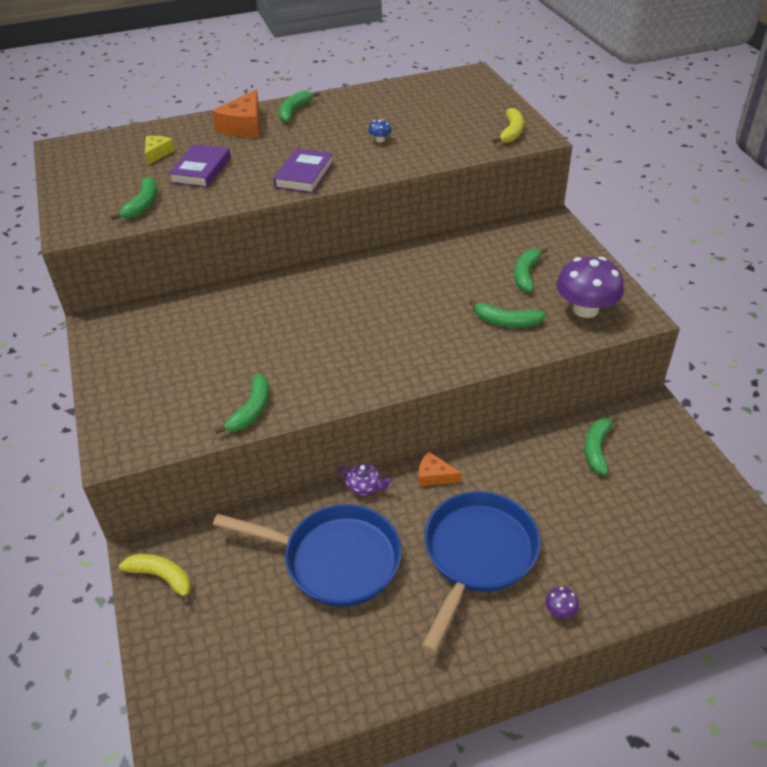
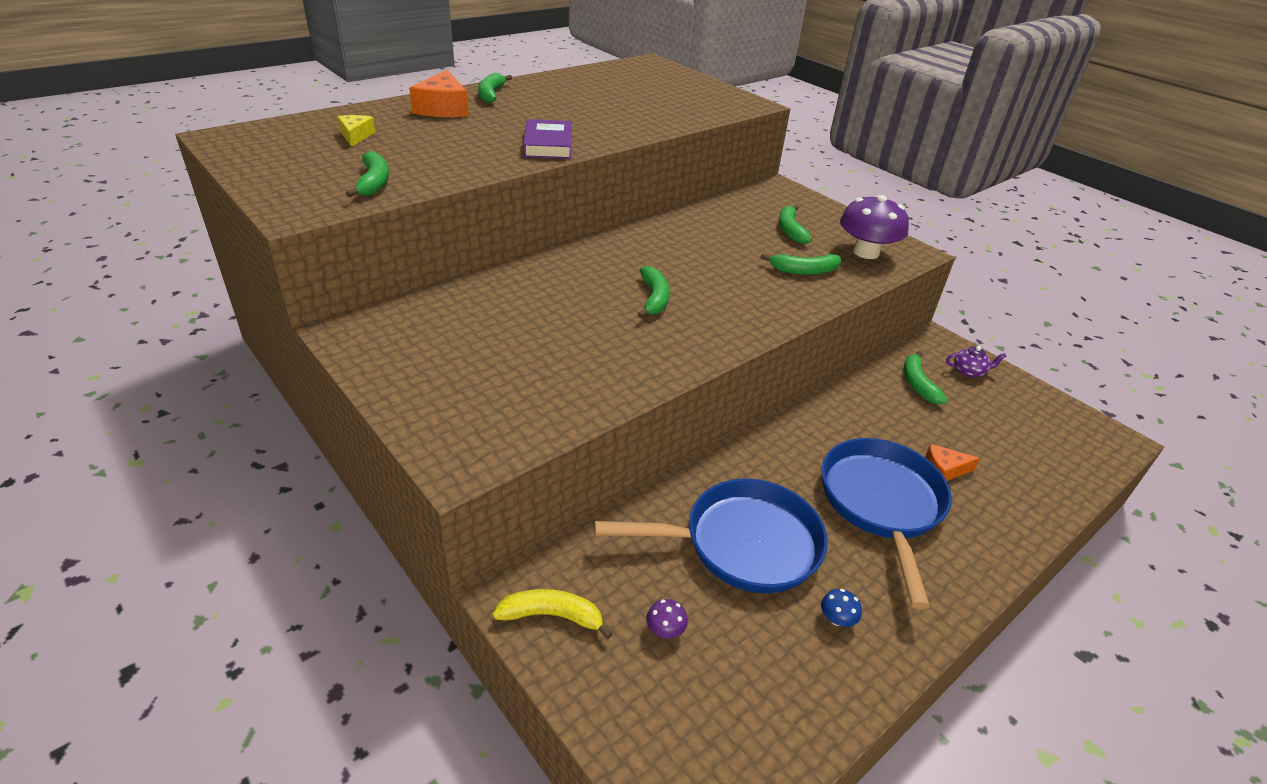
camera: 25 degrees left, 5 degrees down
(201, 170) = (423, 147): purple book -> none
(251, 410) = (602, 390): green banana -> green banana (654, 298)
(365, 487) = (725, 463): purple teapot -> purple teapot (969, 371)
(380, 140) = (604, 113): blue mushroom -> blue mushroom (837, 619)
(434, 476) = (788, 437): orange cheese -> orange cheese (944, 470)
(511, 132) = (727, 101): yellow banana -> none
(560, 610) = (993, 537): purple mushroom -> purple mushroom (665, 630)

